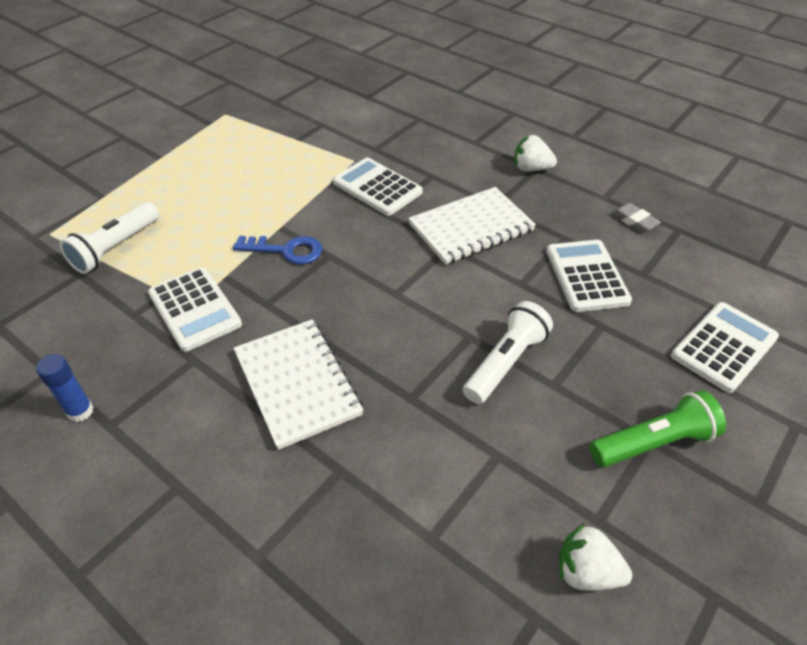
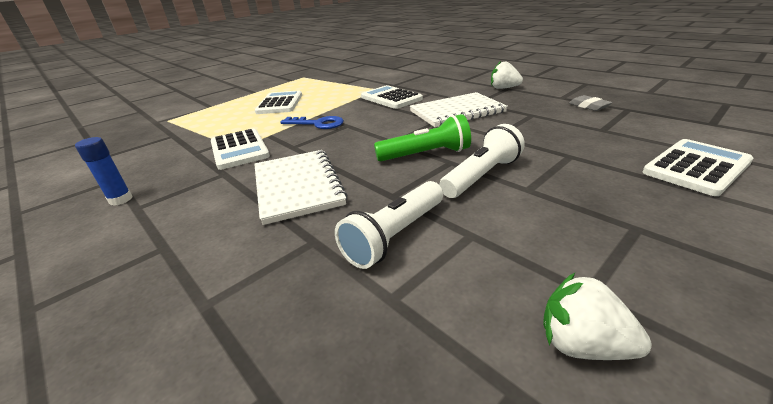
camera: 10 degrees right, 15 degrees down
(115, 248) = (204, 125): white flashlight -> white flashlight (395, 235)
(586, 276) = (552, 131): white calculator -> white calculator (280, 103)
(654, 442) = (642, 230): green flashlight -> green flashlight (426, 154)

